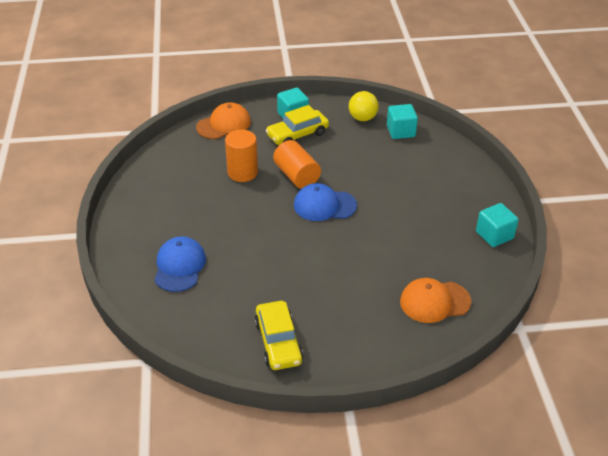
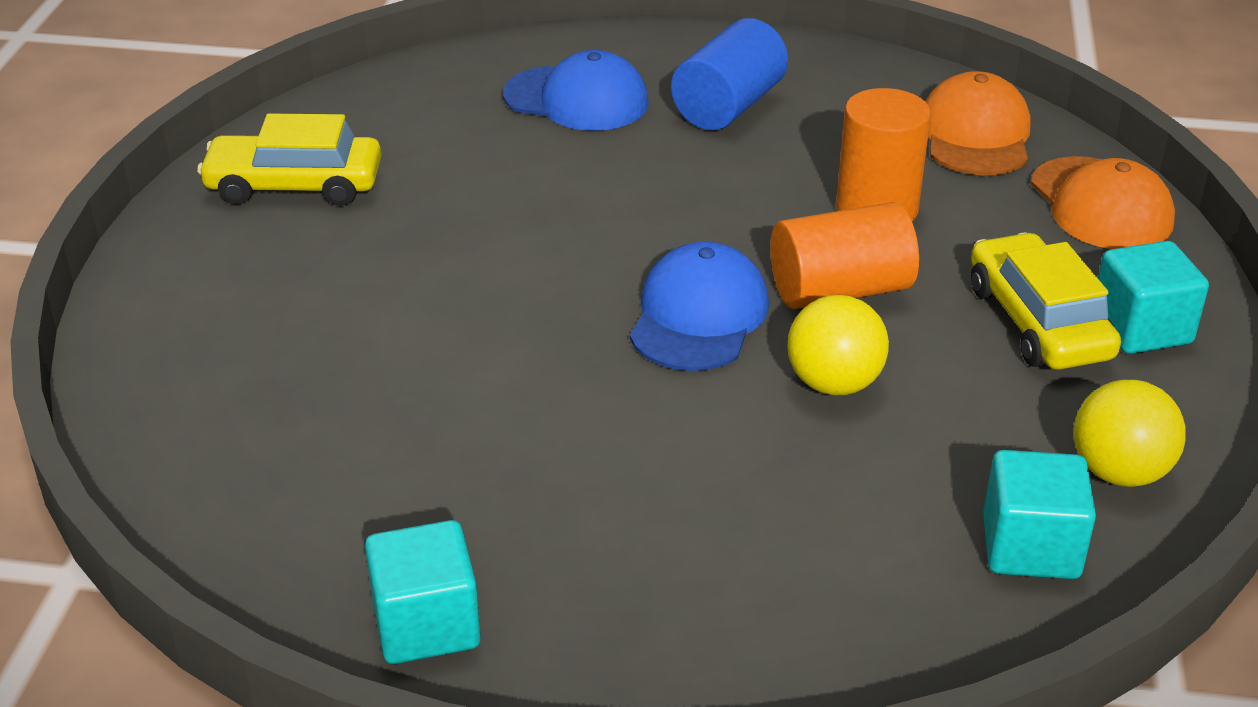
camera: 105 degrees right, 5 degrees down
(175, 219) = (728, 106): none -> blue cylinder
(347, 172) = (834, 383): none -> yellow ball
(434, 302) = (252, 426): orange cap -> orange cap (975, 135)

